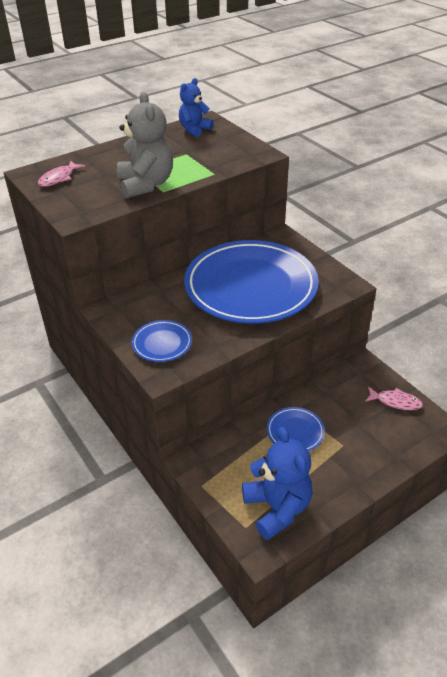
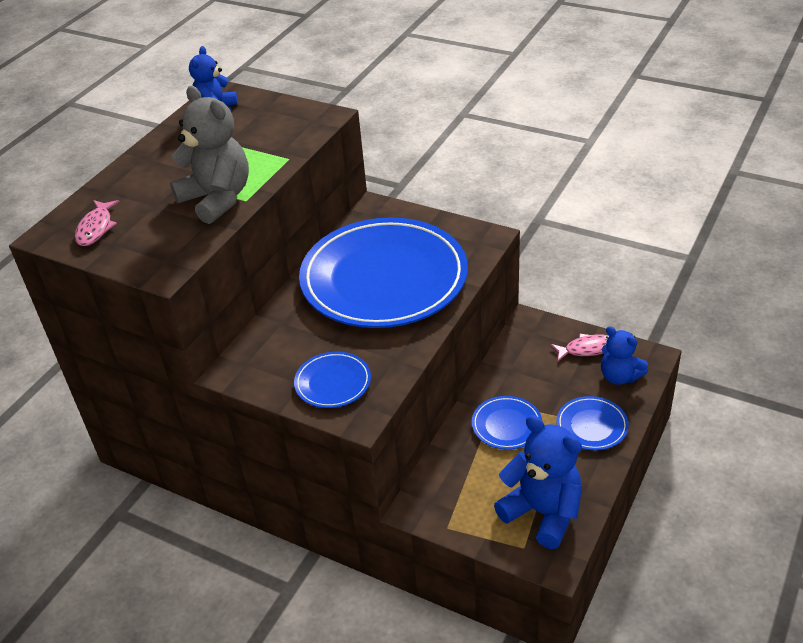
camera: 25 degrees left, 0 degrees up
(359, 461) = (591, 426): none -> blue plate
(407, 433) = (619, 376): none -> blue teddy bear

